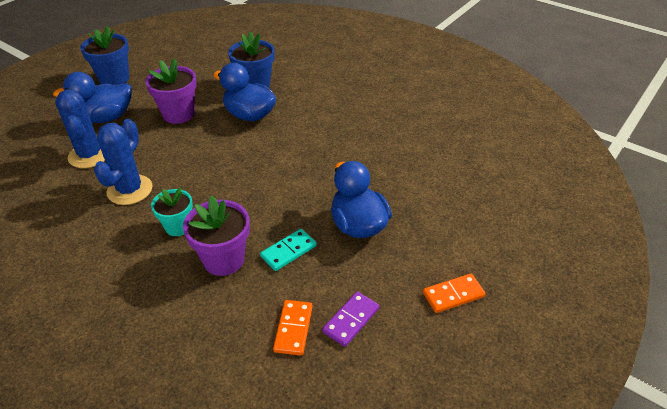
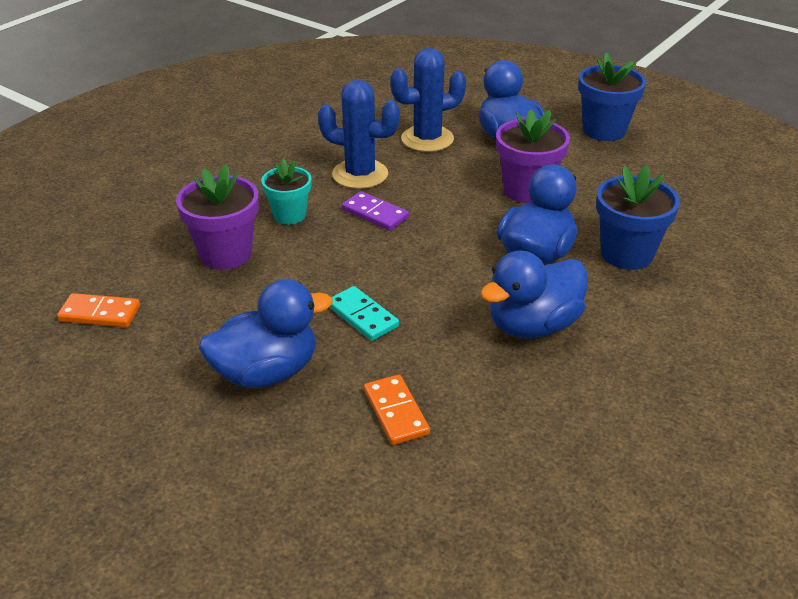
camera: 90 degrees right, 5 degrees down
(288, 251) = (228, 305): turquoise domino -> turquoise domino (362, 316)
(316, 121) = (533, 325): none -> blue duck
(351, 320) = (94, 362): purple domino -> purple domino (375, 214)
(453, 295) = (99, 472): orange domino -> orange domino (395, 412)

